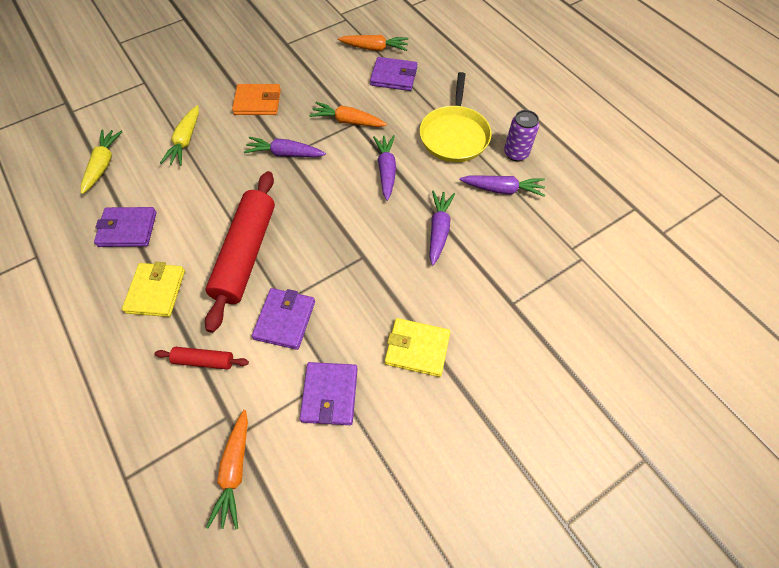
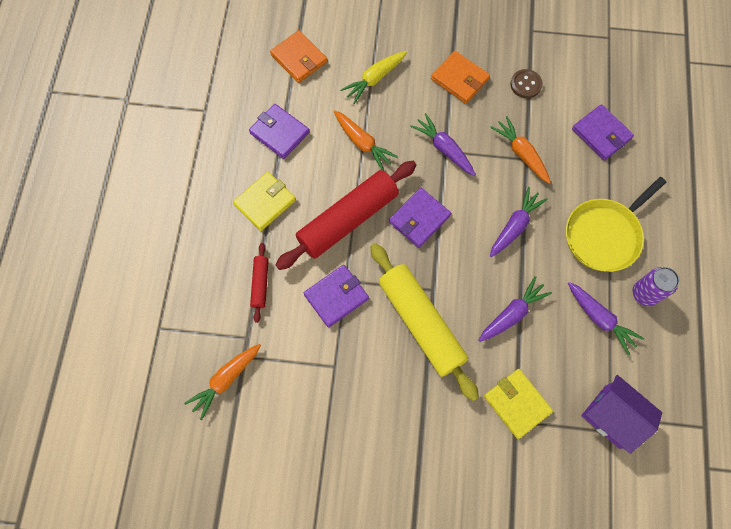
camera: 40 degrees right, 10 degrees up
(103, 165) = (299, 58): yellow carrot -> orange wallet
(204, 360) = (260, 284): red rolling pin -> red rolling pin turned 45 degrees clockwise
(312, 77) = (526, 84): none -> brown button
(329, 394) = (324, 378): purple wallet -> purple wallet (419, 219)
(374, 48) = (609, 90): orange carrot -> orange carrot (362, 143)
(375, 288) = (421, 323): none -> yellow rolling pin
(417, 348) = (412, 396): yellow wallet -> yellow wallet (517, 403)
(573, 247) = (612, 416): none -> purple house

